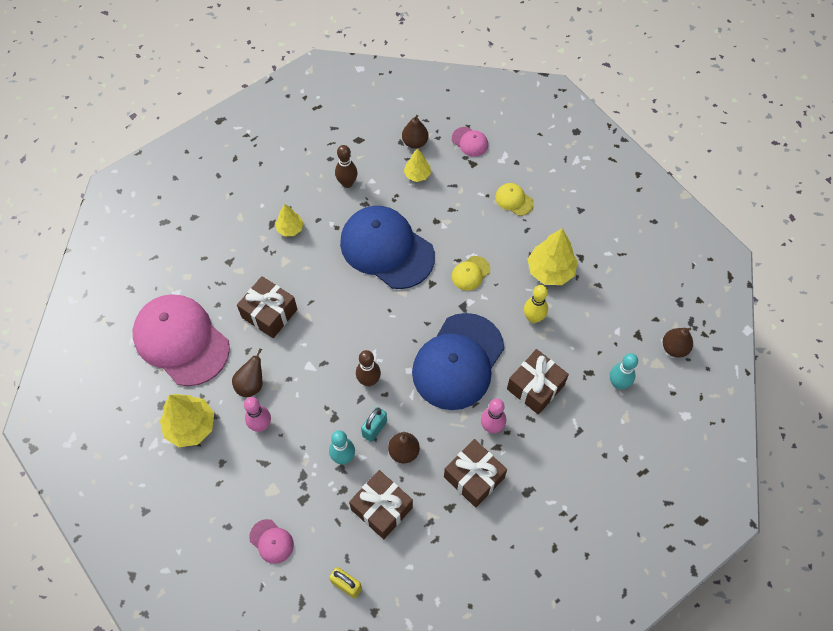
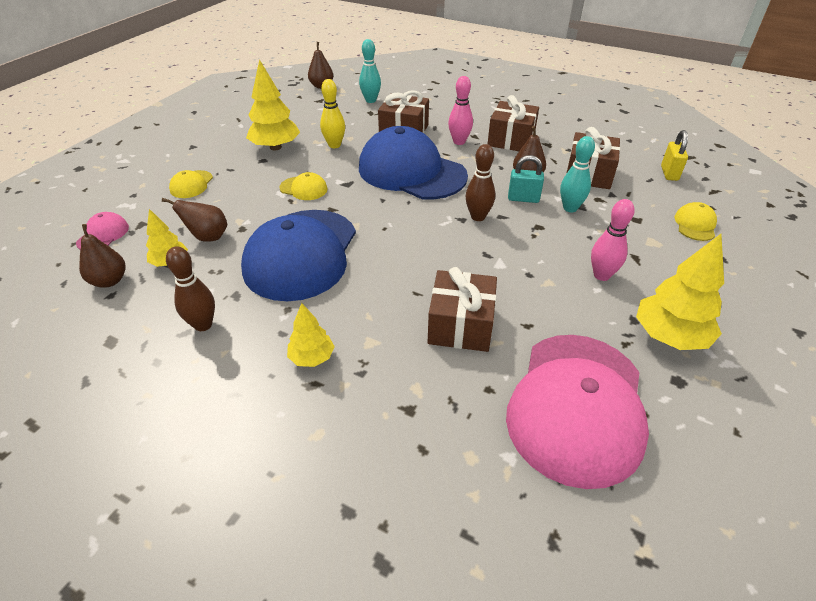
camera: 115 degrees left, 20 degrees down
(251, 384) = (565, 303): brown pear -> brown pear (208, 237)
(271, 541) = (695, 224): pink cap -> yellow cap
(458, 361) = (411, 172): blue cap -> blue cap turned 150 degrees counterclockwise

